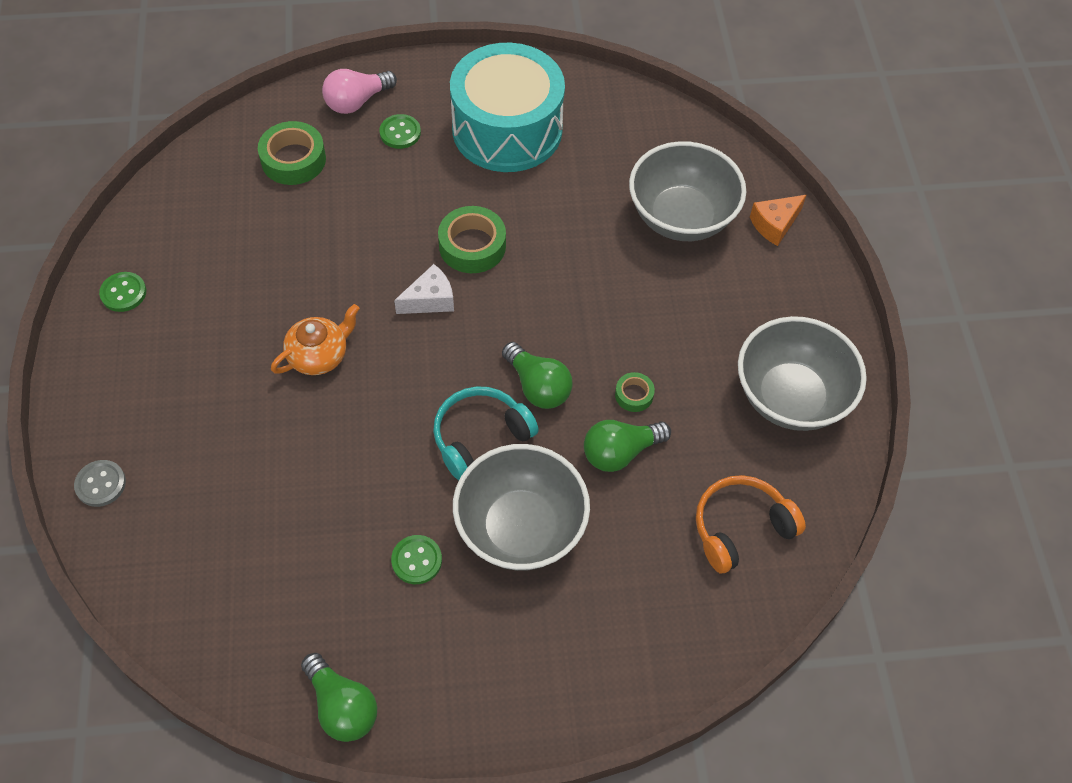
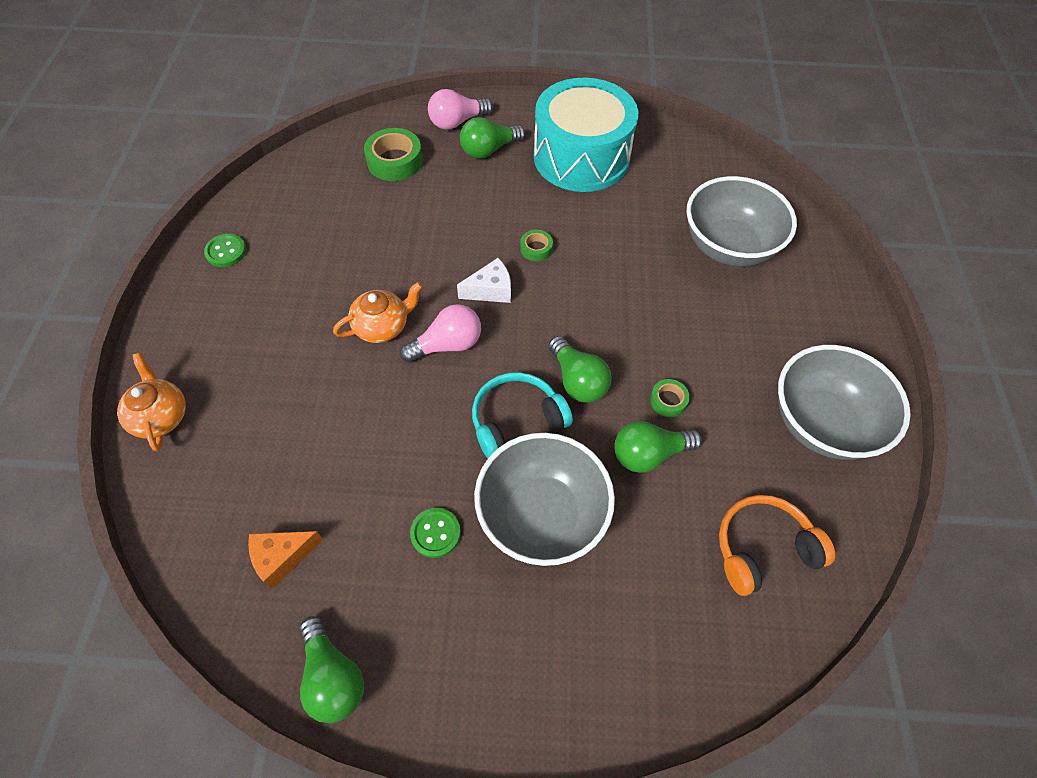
camera: 10 degrees right, 0 degrees up
(100, 484) = (160, 416): grey button -> orange teapot
(393, 366) = (447, 345): none -> pink light bulb
(400, 133) = (489, 150): green button -> green light bulb
(472, 246) = (536, 248): green tape -> green tape, size x0.53
(774, 225) = (815, 263): orange cheese -> orange cheese (282, 557)

